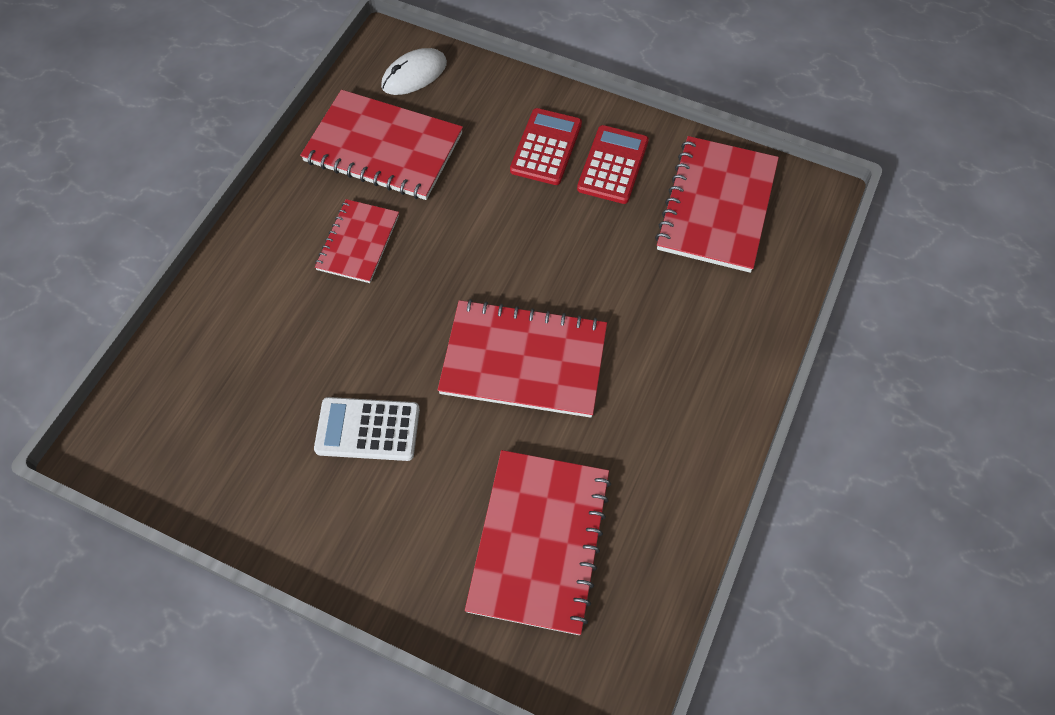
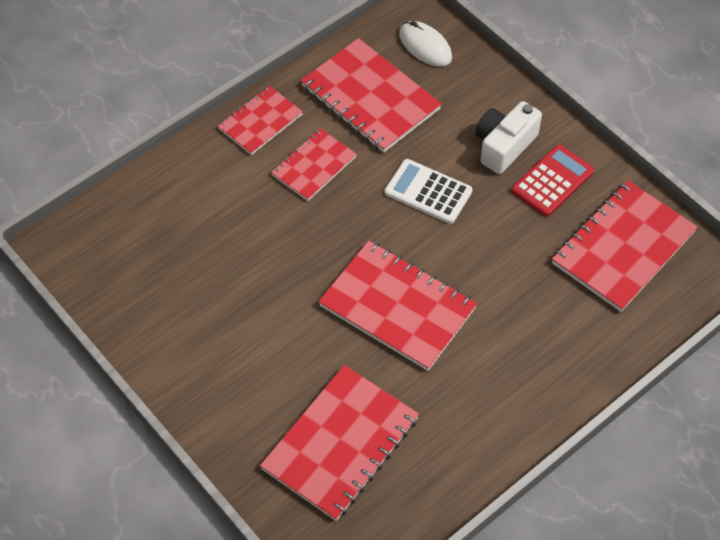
camera: 25 degrees right, 5 degrees down
(276, 216) = (260, 122): none -> red notebook
(368, 429) = (253, 310): white calculator -> white calculator (428, 192)
(414, 75) = (425, 46): white mouse -> white mouse turned 60 degrees clockwise
(546, 147) = (504, 146): red calculator -> white camera

